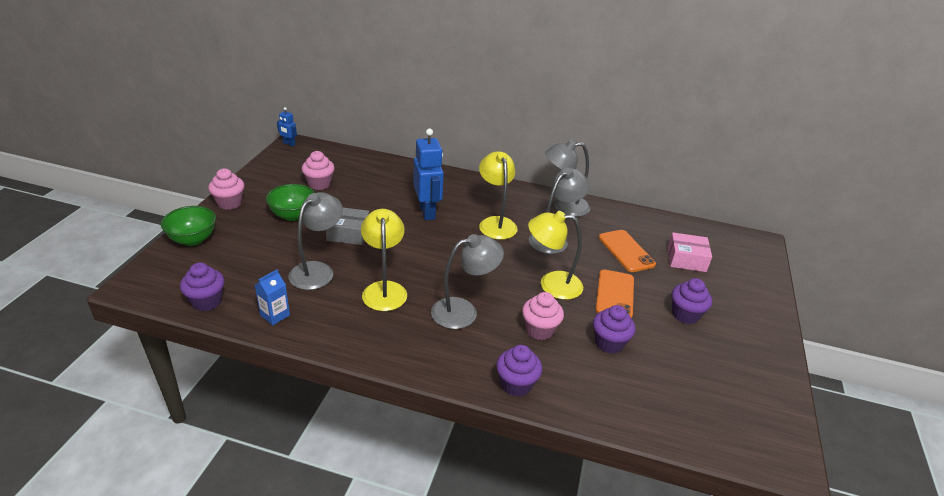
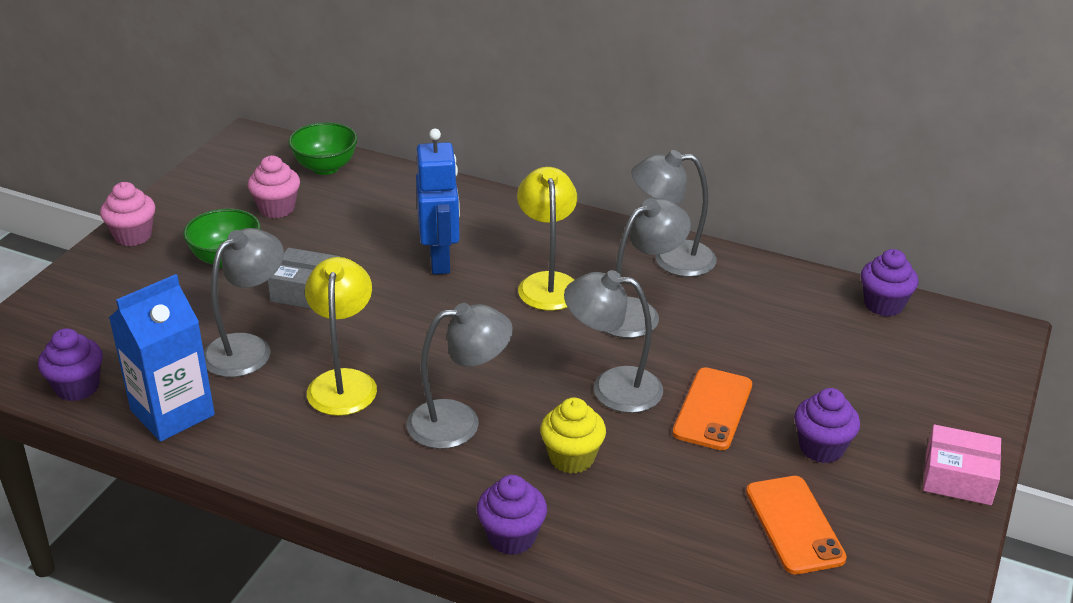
camera: 10 degrees right, 0 degrees up
(193, 240) = (70, 292): green bowl -> green bowl (325, 167)
(275, 315) = (172, 413): blue carton -> blue carton, size x1.94
(289, 144) = (241, 138): blue robot -> none
(539, 330) = (572, 458): pink cupcake -> yellow cupcake
(551, 284) = (612, 387): yellow lamp -> grey lamp
(609, 343) = (678, 485): purple cupcake -> purple cupcake (883, 304)
(626, 251) = (755, 338): orange phone -> orange phone (794, 525)
(686, 259) = (856, 357): pink box -> pink box (958, 477)

